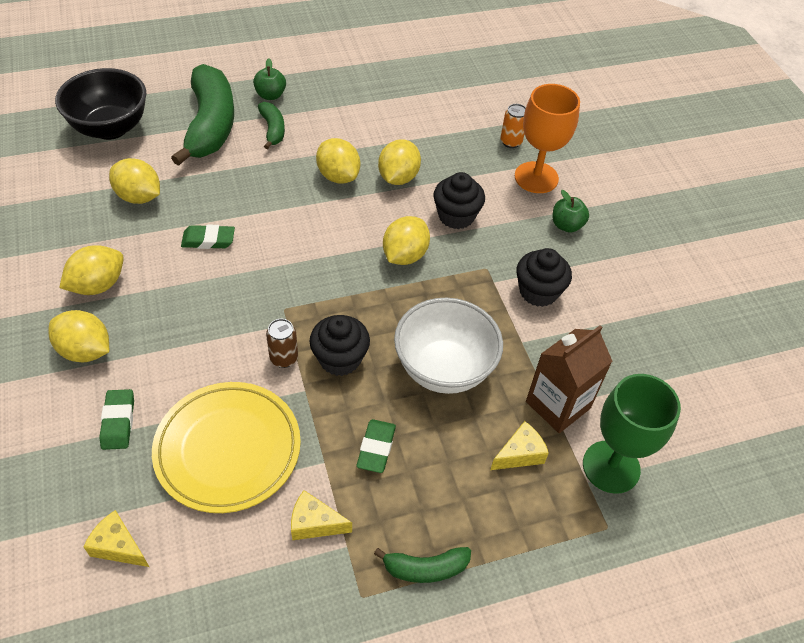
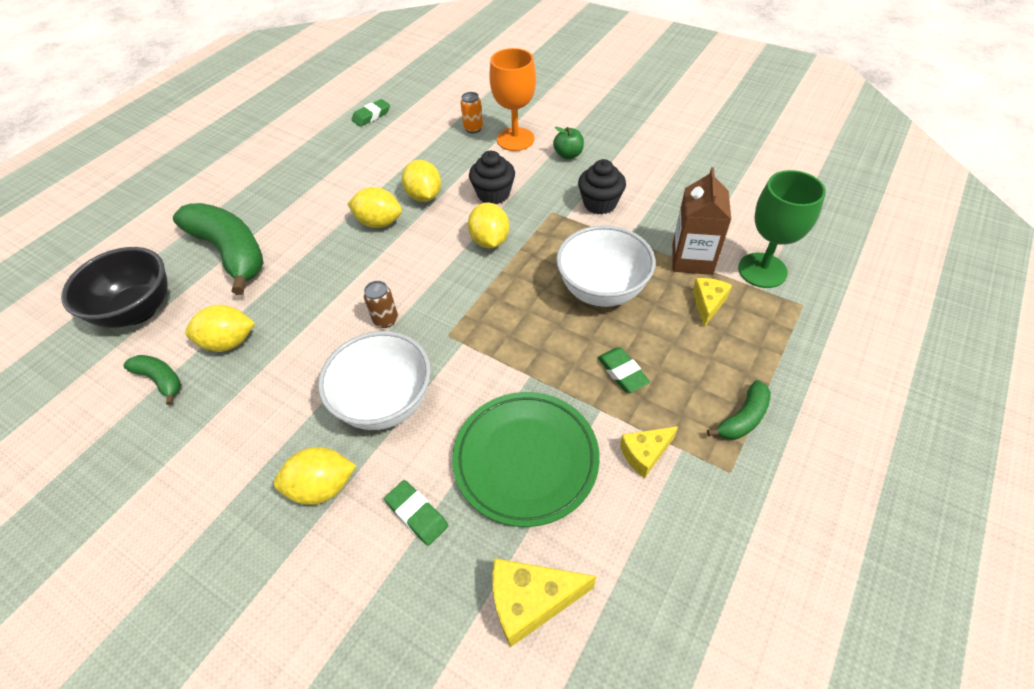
camera: 35 degrees left, 0 degrees up
(98, 285) = (273, 431): yellow lemon -> none
(118, 546) = (531, 601): yellow cheese -> yellow cheese, size x1.53
(185, 325) = (385, 403): none -> white bowl
(208, 240) = (329, 331): green eraser -> green eraser (371, 116)
(228, 449) = (526, 459): yellow plate -> green plate
(270, 95) = (258, 202): green apple -> none
(273, 130) = (289, 224): green banana -> green banana (161, 380)
(284, 358) = (489, 367): brown can -> brown can (386, 320)
(340, 359) = (528, 336): black cupcake -> none

